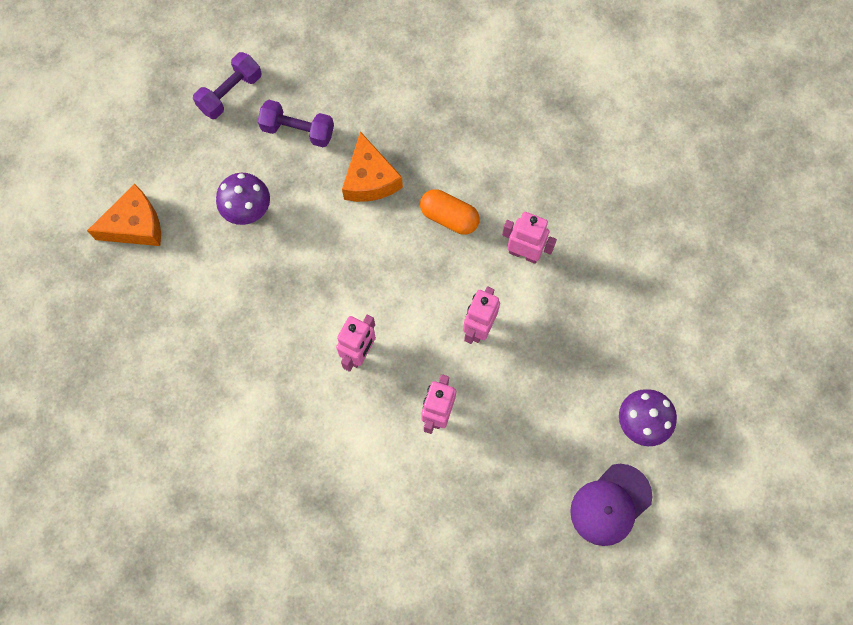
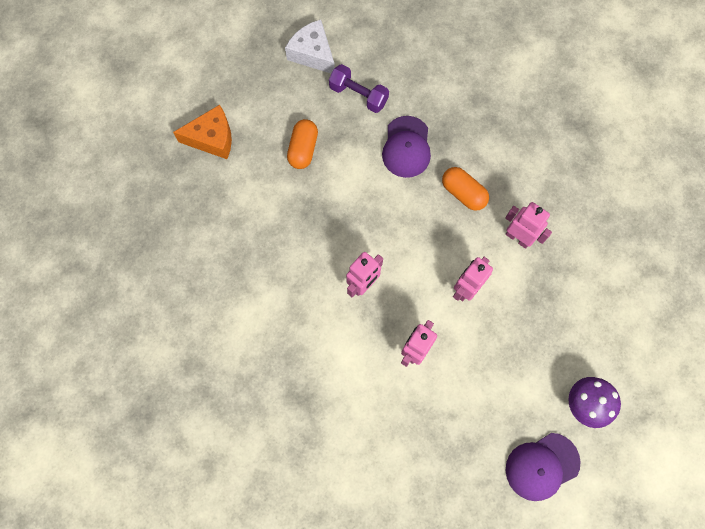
camera: 15 degrees right, 0 degrees up
(230, 93) = (313, 54): purple dumbbell -> white cheese
(248, 212) = (303, 149): purple mushroom -> orange capsule
(370, 179) = (406, 147): orange cheese -> purple cap

